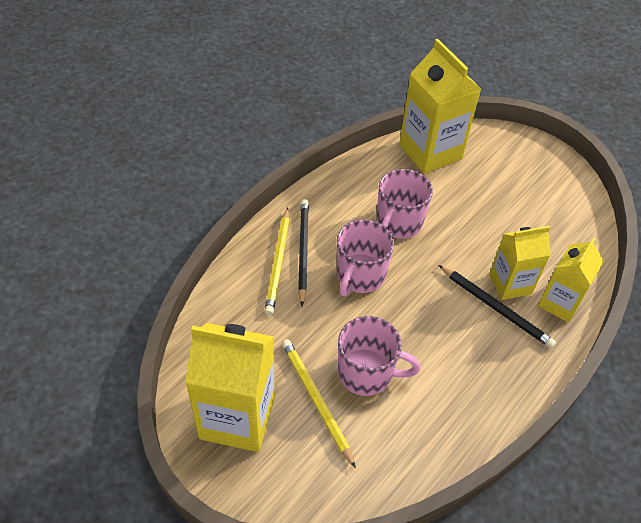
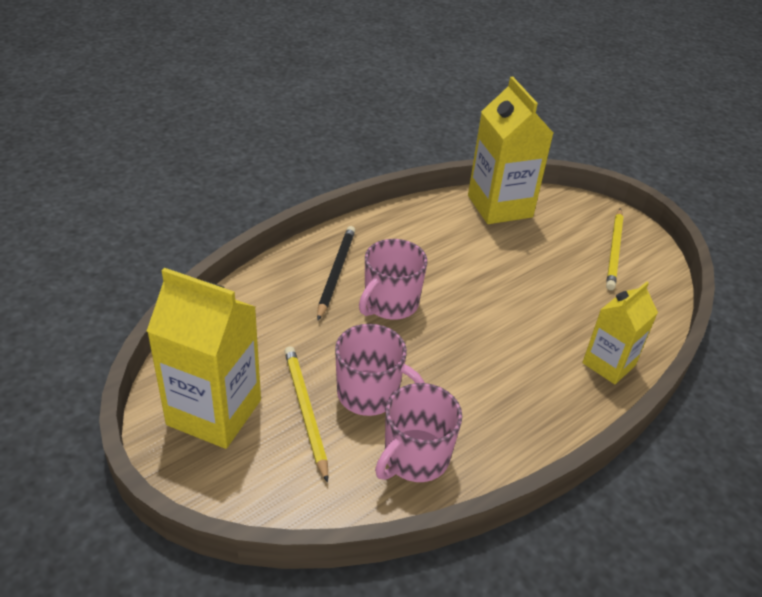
camera: 10 degrees right, 10 degrees down
(278, 262) = (306, 278): yellow pencil -> yellow pencil (614, 250)
(398, 223) = (446, 264): pink mug -> pink mug (415, 458)
(495, 308) = (533, 357): black pencil -> none
(510, 284) = (556, 337): yellow carton -> none

